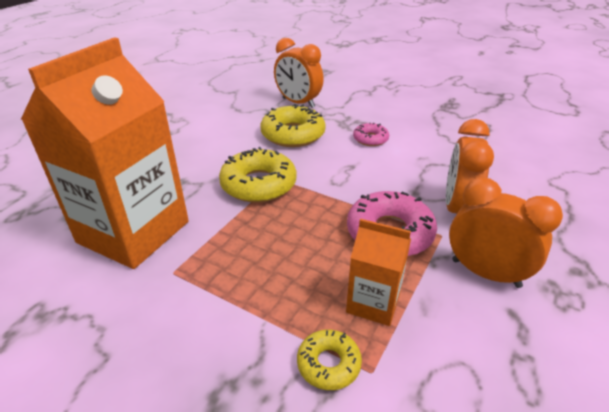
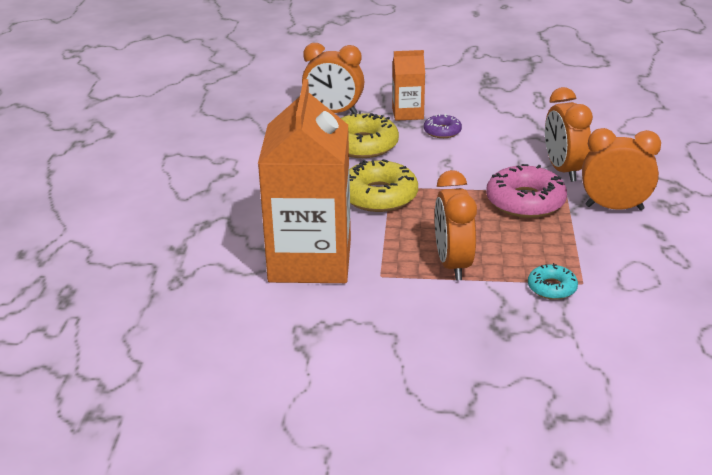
camera: 25 degrees left, 5 degrees down
(251, 285) = (452, 264): none -> orange clock
(328, 364) = (552, 288): yellow donut -> turquoise donut
(370, 139) = (442, 131): pink donut -> purple donut
(373, 303) = (551, 248): orange carton -> orange carton (407, 113)

